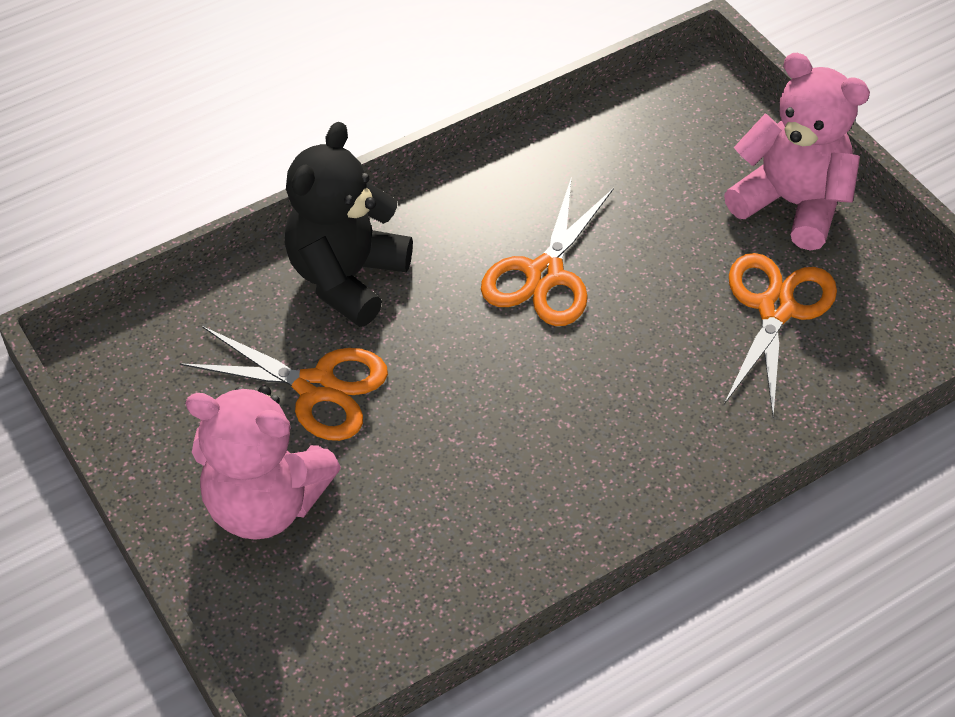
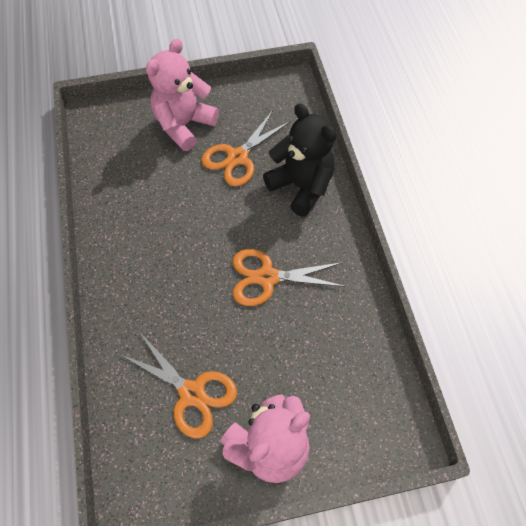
camera: 110 degrees right, 10 degrees up
(544, 275) = (267, 277): orange scissors -> orange scissors turned 45 degrees counterclockwise

